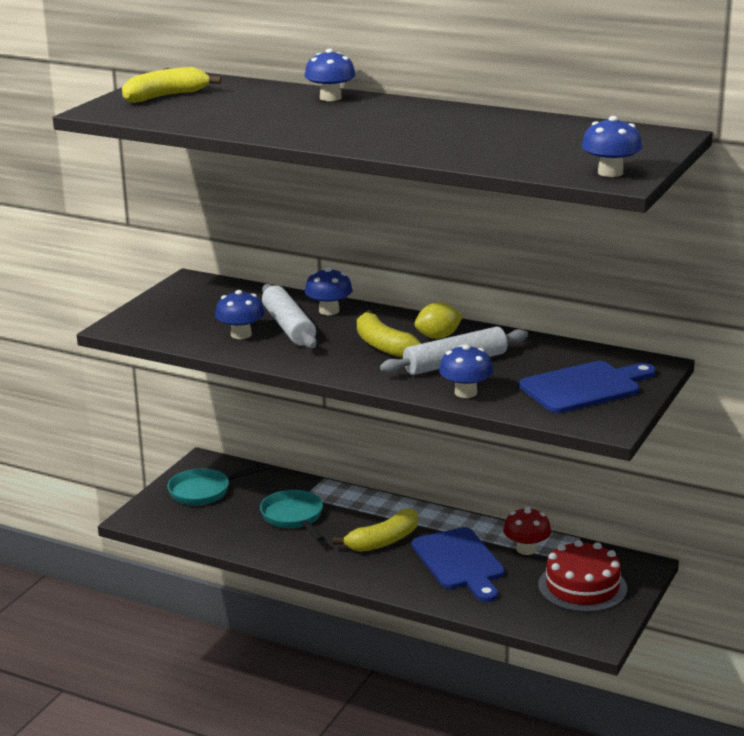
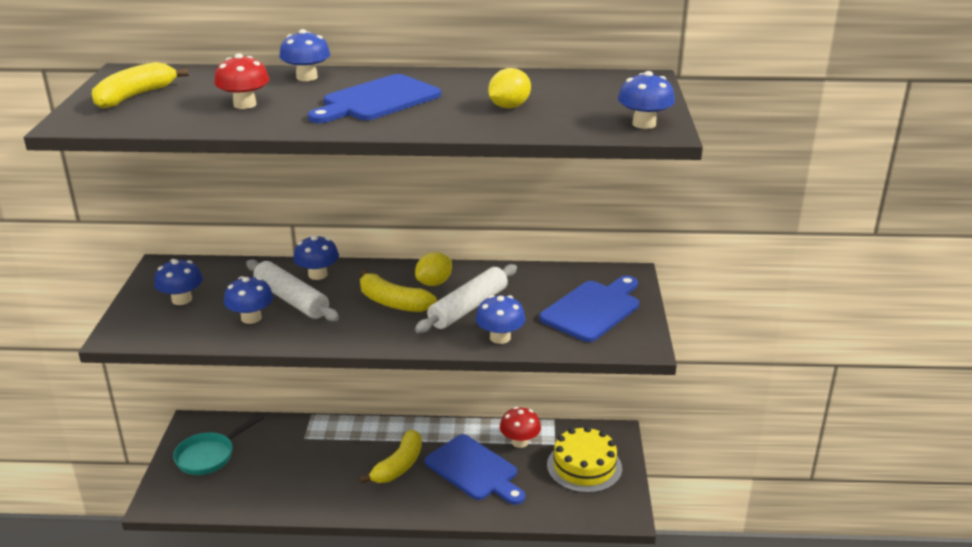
camera: 25 degrees left, 5 degrees up
(189, 309) = (182, 299): none -> blue mushroom
(252, 113) = (245, 104): none -> red mushroom
(294, 518) = (307, 462): turquoise pan -> none
(374, 124) = (377, 100): none -> blue cutting board
(493, 143) = (509, 107): none -> yellow lemon
(582, 587) = (584, 466): red cake -> yellow cake

